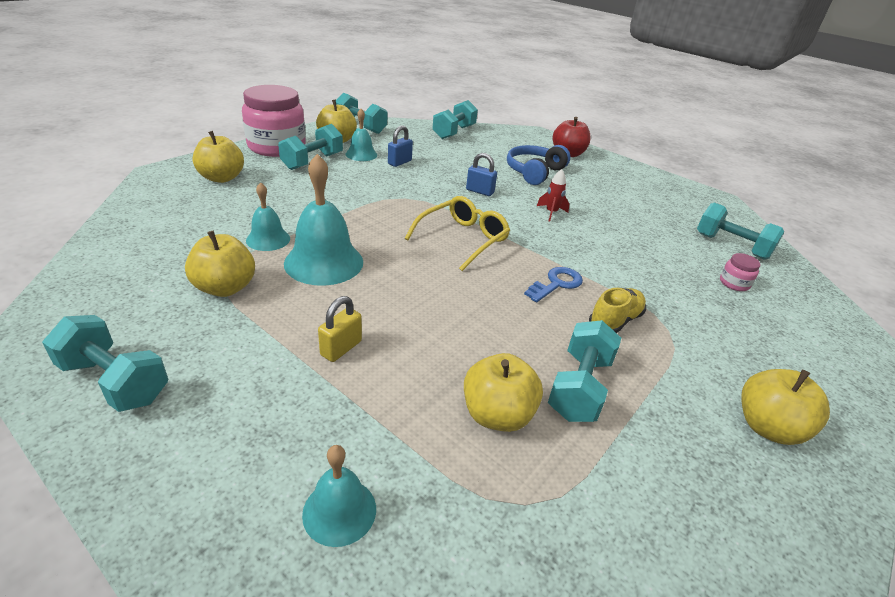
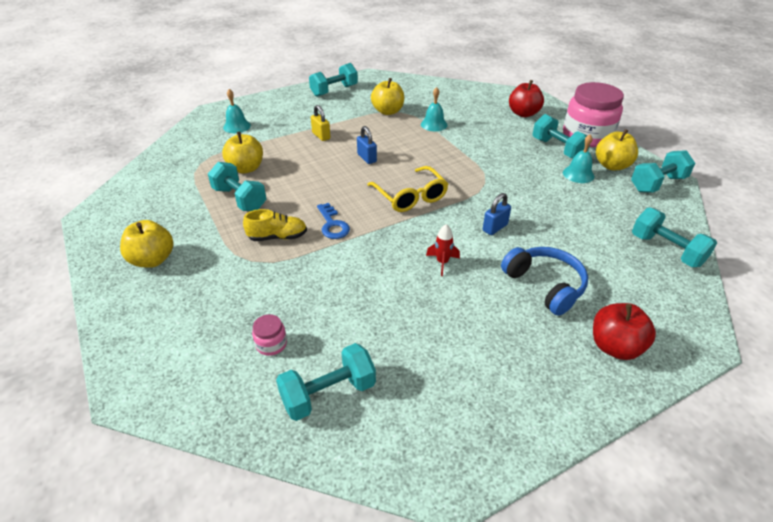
camera: 115 degrees right, 5 degrees up
(221, 178) = (523, 113): yellow apple -> red apple
(324, 262) = (401, 139): turquoise bell -> none
(399, 162) = (562, 192): blue padlock -> blue padlock (367, 158)
(615, 321) = (278, 237): yellow shoe -> yellow shoe turned 75 degrees counterclockwise

